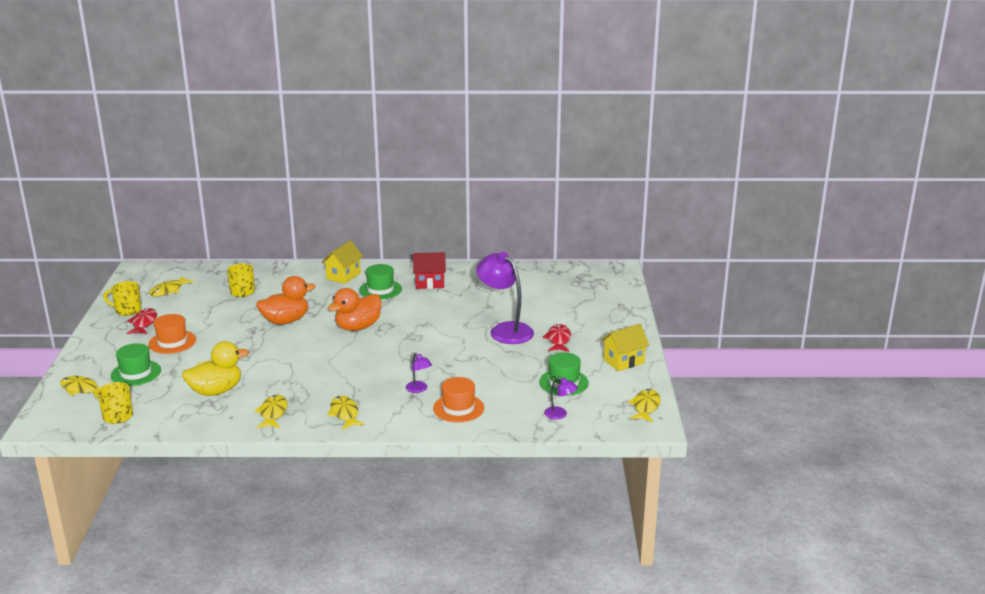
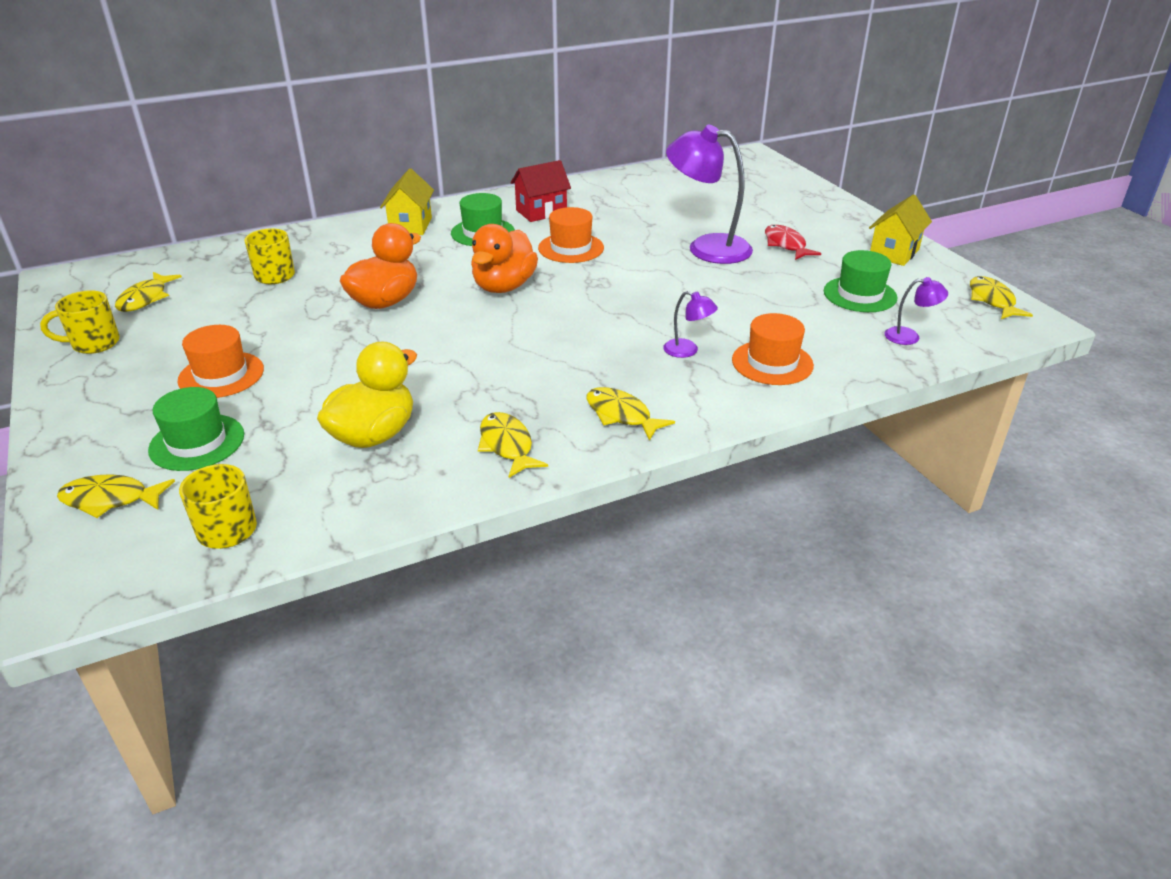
camera: 25 degrees left, 10 degrees up
(144, 323) = (142, 357): red fish -> none
(421, 311) = (571, 248): none -> orange hat

